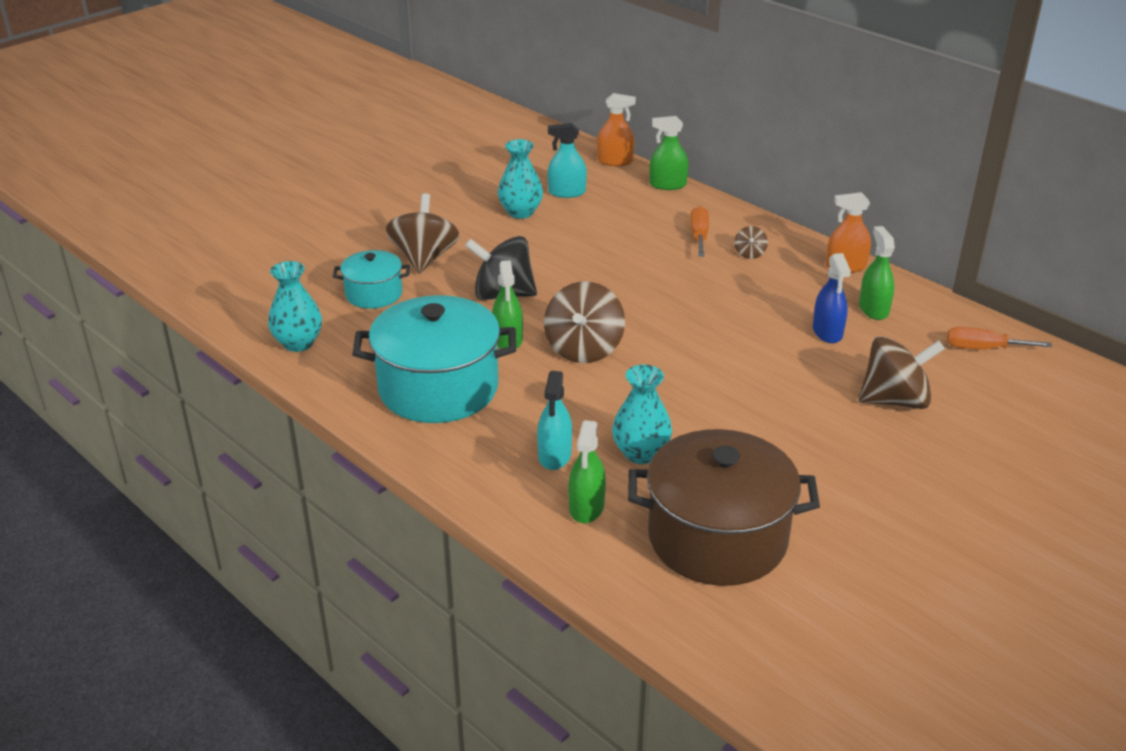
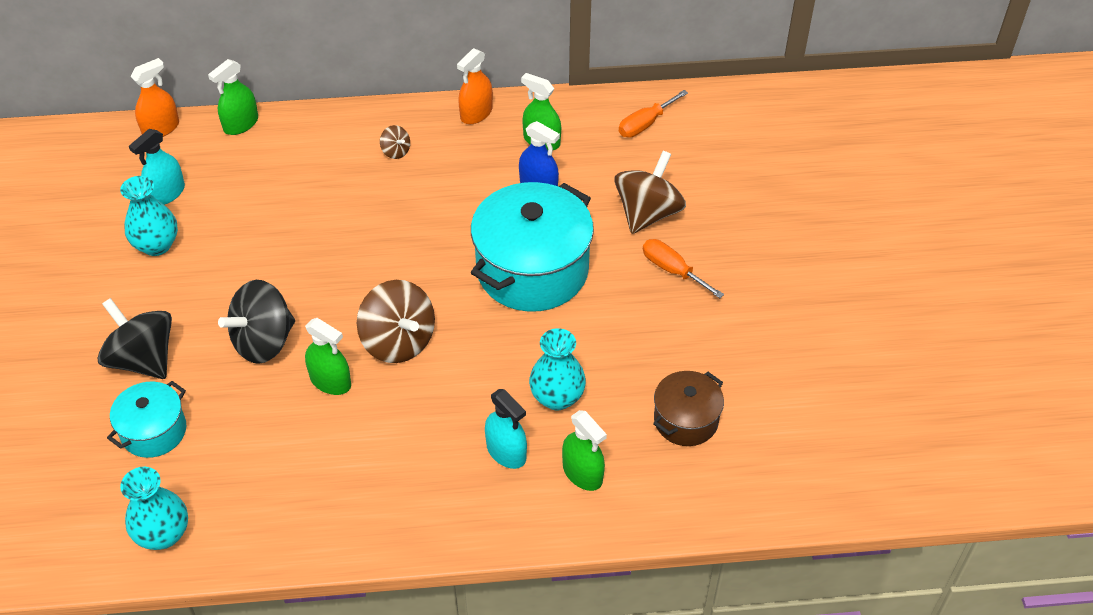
camera: 50 degrees left, 15 degrees up
(424, 258) = (143, 359): brown spinning top -> black spinning top
(438, 388) = (343, 472): turquoise pot -> turquoise pot (532, 270)
(699, 236) = (336, 161): orange screwdriver -> orange screwdriver (672, 270)
(717, 538) = (686, 420): brown pot -> brown pot, size x0.53

